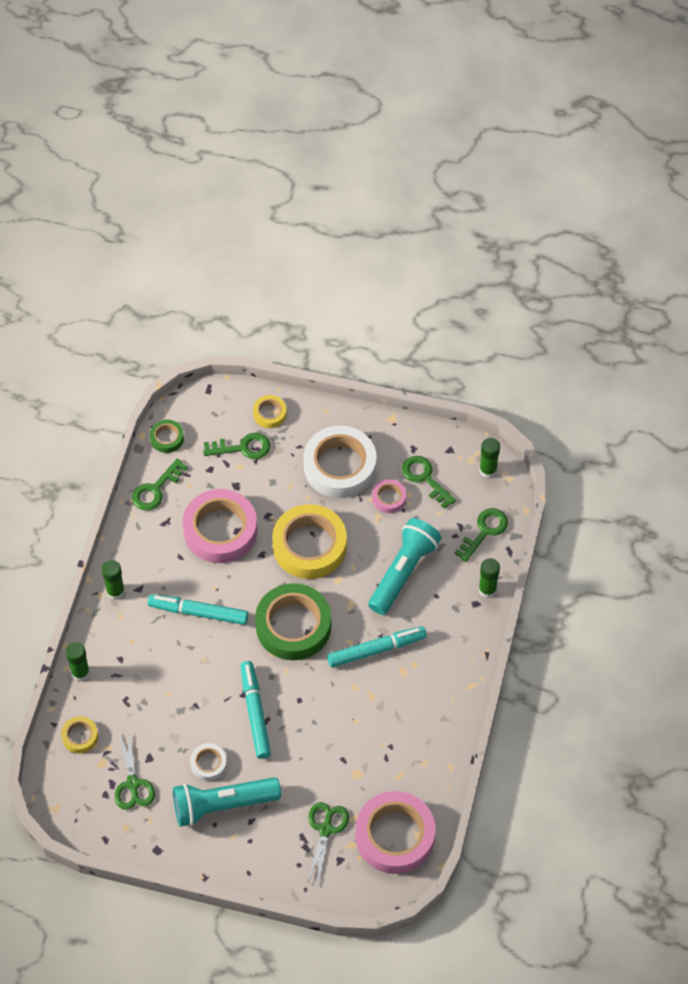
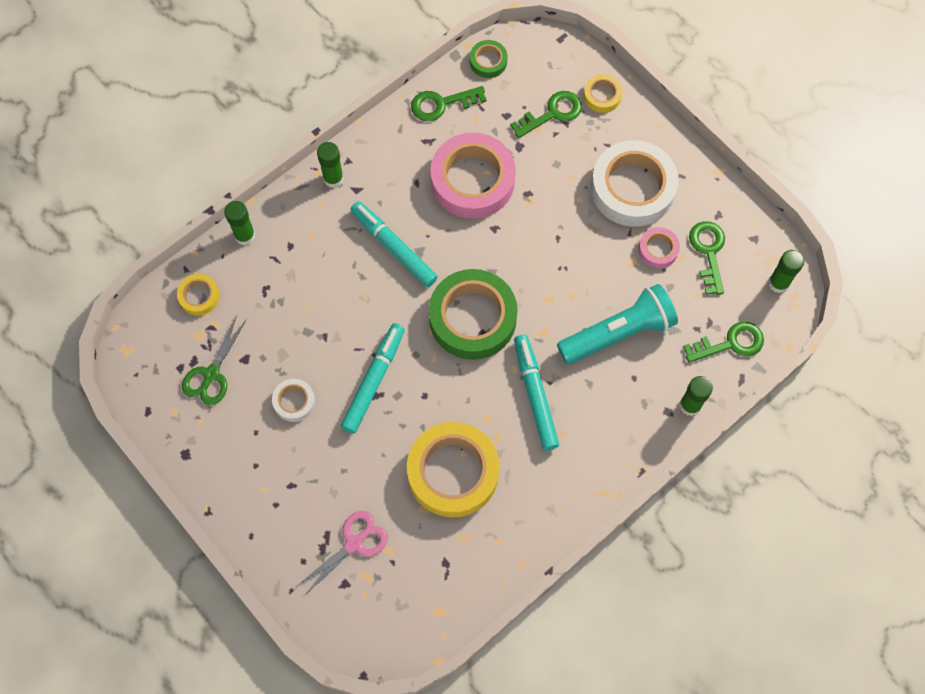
camera: 35 degrees right, 10 degrees up
(222, 805) = (276, 451): turquoise flashlight -> none
(242, 448) = (552, 113): green key -> green key turned 60 degrees counterclockwise
(309, 546) = (546, 249): yellow tape -> yellow tape (453, 472)
(325, 829) = (354, 543): green scissors -> pink scissors
(376, 650) = (535, 394): turquoise marker -> turquoise marker turned 120 degrees counterclockwise
(395, 836) = (415, 597): pink tape -> none

